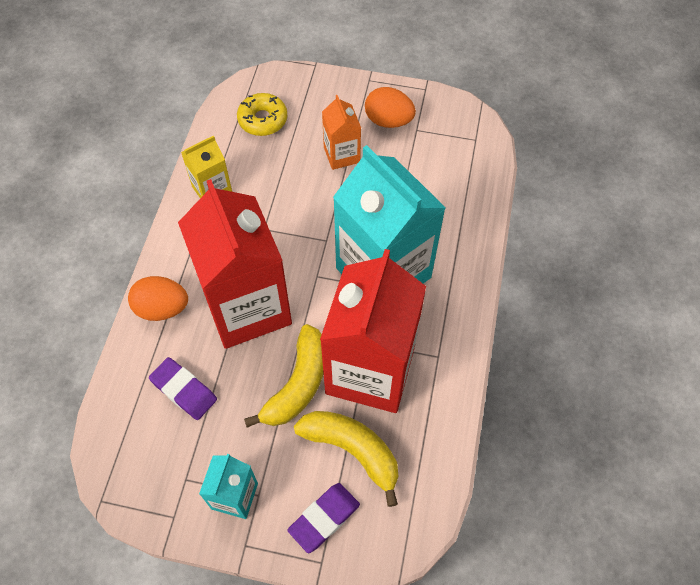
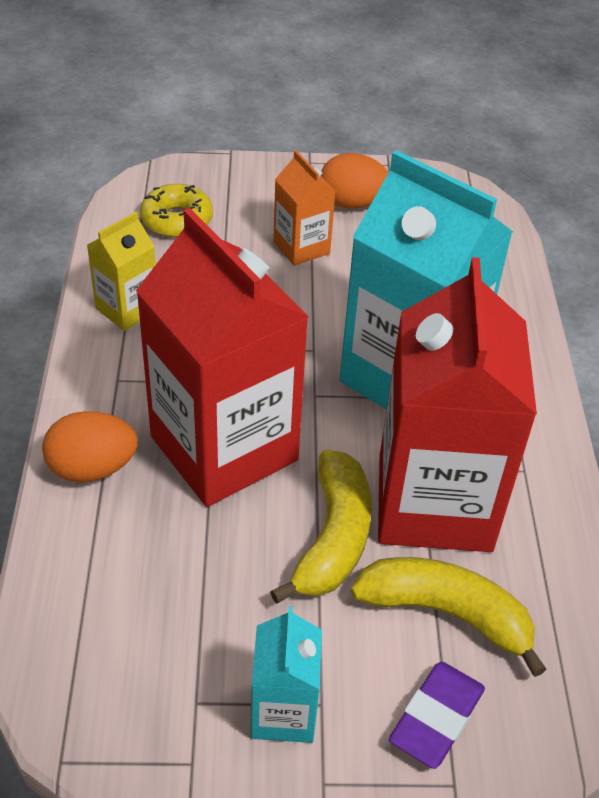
camera: 15 degrees left, 15 degrees down
(184, 390) = (157, 574): purple eraser -> none

